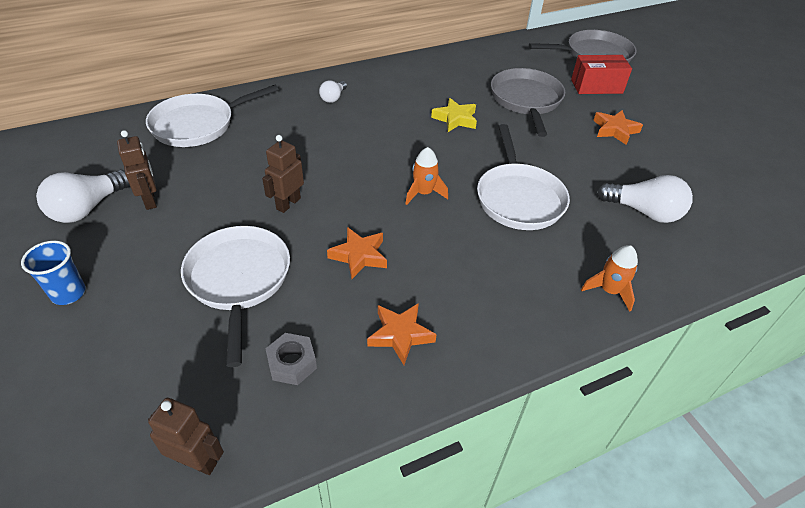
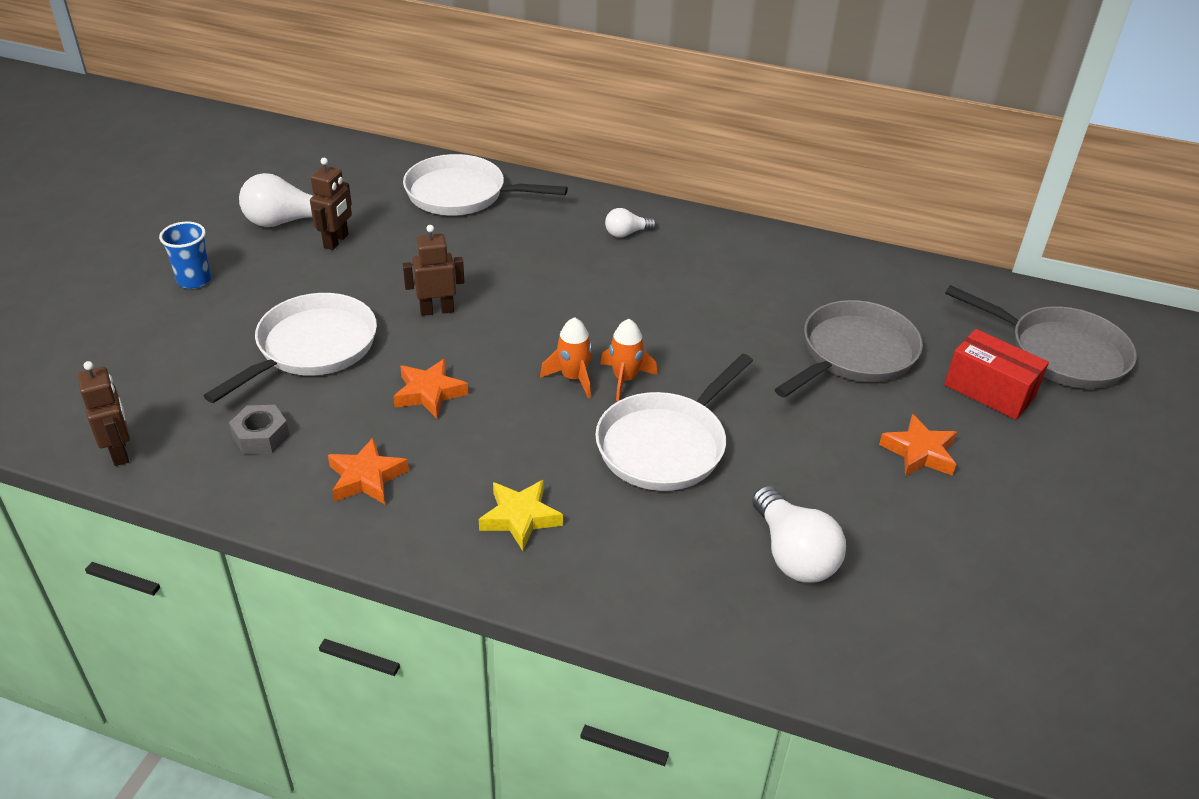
camera: 45 degrees right, 5 degrees down
(455, 119) = (728, 326): yellow star -> yellow star (520, 518)
(609, 291) = (613, 589): orange rocket -> orange rocket (625, 379)

